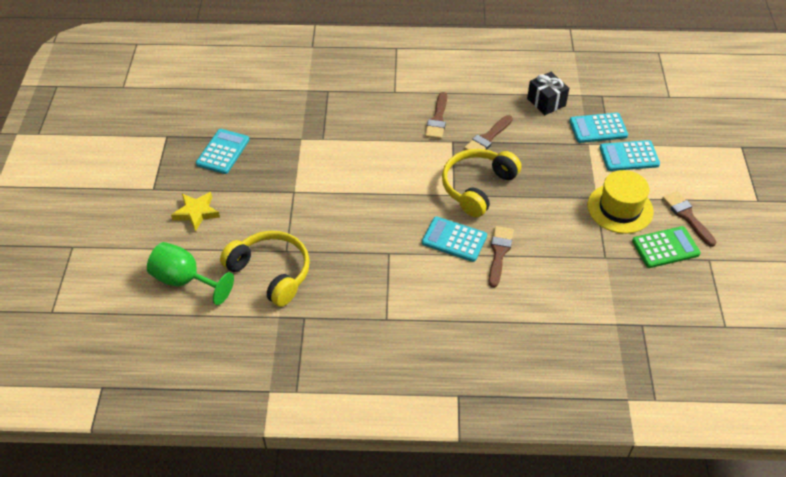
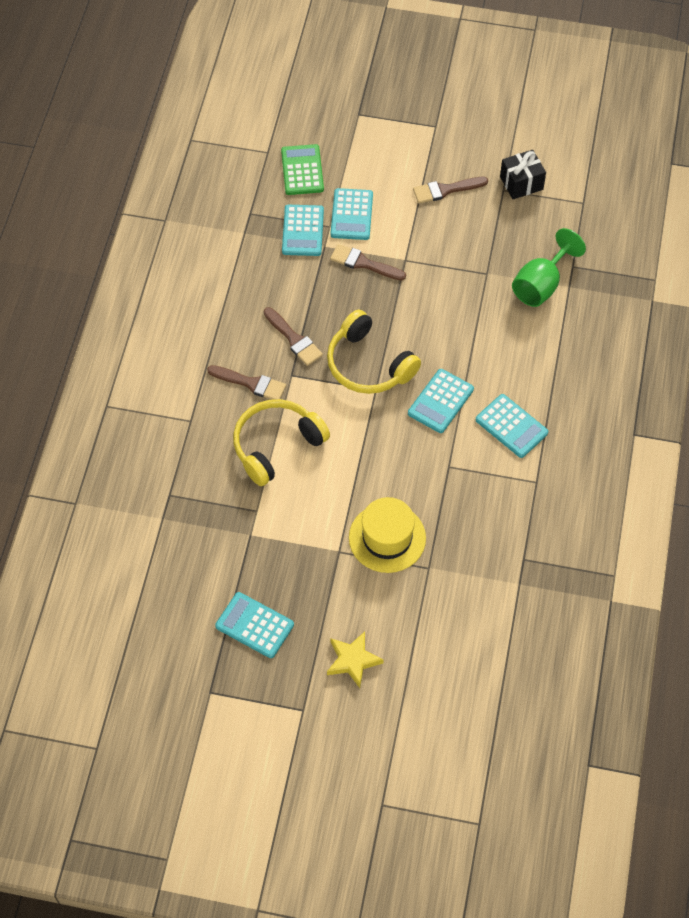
camera: 80 degrees left, 10 degrees up
(185, 281) = (455, 676): green goblet -> green goblet (541, 285)
(271, 272) = (457, 586): yellow headphones -> yellow headphones (276, 445)
(441, 294) = (511, 426): none -> turquoise calculator
(499, 253) = (465, 364): brown brush -> brown brush (363, 263)
(546, 102) = (248, 269): black gift -> black gift (521, 183)
(620, 208) = (424, 243): yellow hat -> yellow hat (387, 538)
(665, 247) = (482, 220): green calculator -> green calculator (302, 170)

